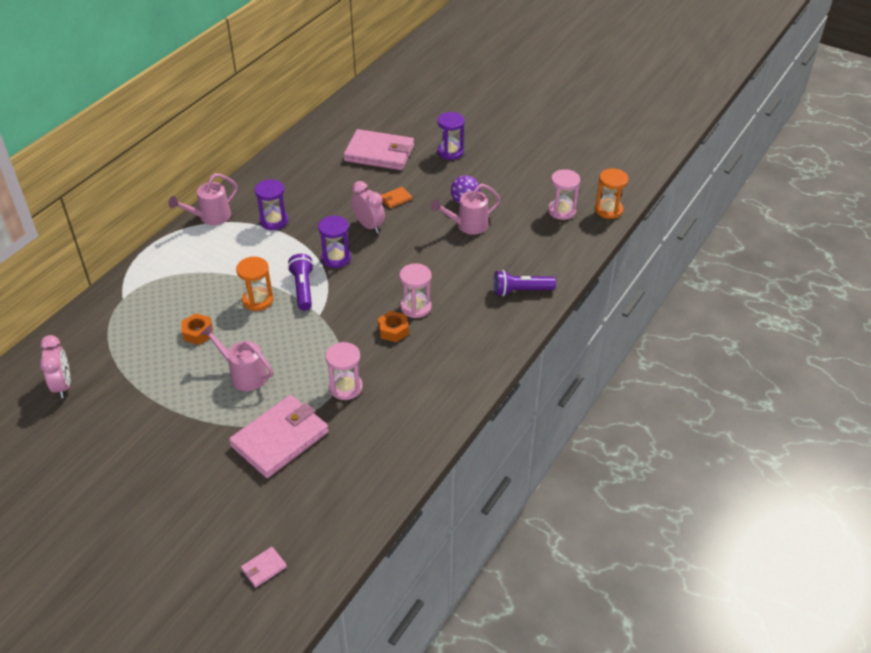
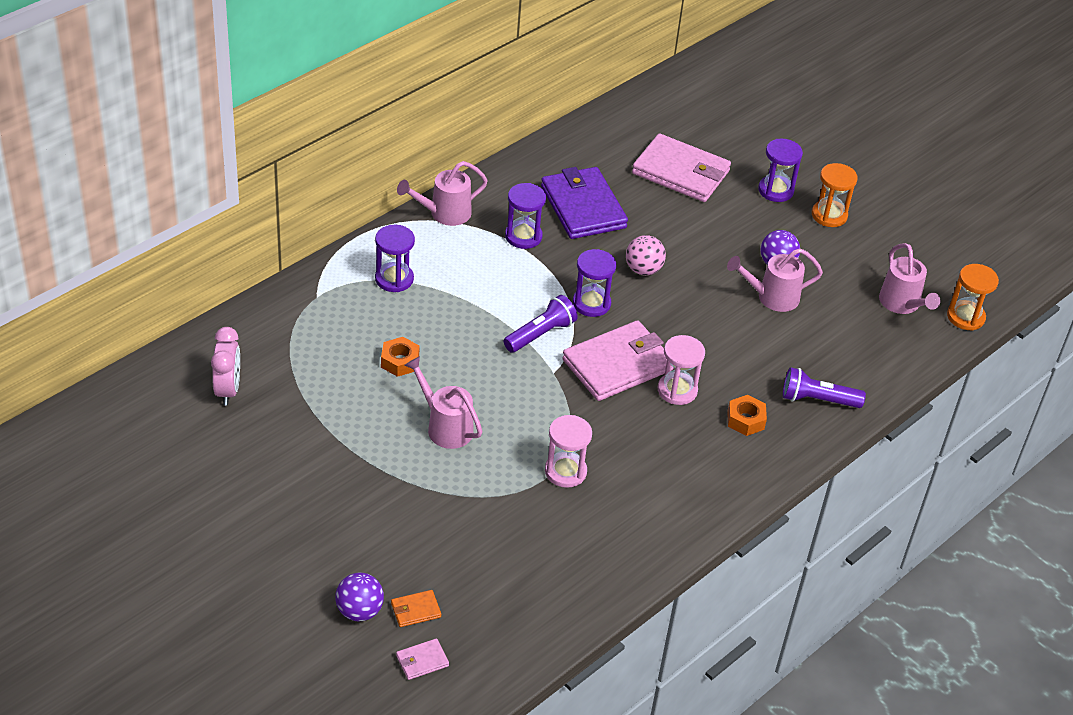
camera: 10 degrees right, 0 degrees up
(181, 272) = (394, 279): none -> purple hourglass
(203, 539) = (359, 611): none -> purple ball
(258, 300) = (481, 336): orange hourglass -> orange hourglass (829, 215)
(280, 439) = (472, 516): pink wallet -> pink wallet (618, 365)
(303, 288) = (540, 334): purple flashlight -> purple flashlight turned 45 degrees clockwise
(314, 191) = (583, 207): none -> purple wallet
(369, 226) = (643, 269): pink clock -> pink ball
(393, 330) = (641, 414): orange nut -> orange nut (745, 420)
(395, 199) = (687, 240): orange wallet -> orange wallet (415, 610)
(562, 211) = (902, 304): pink hourglass -> pink watering can

